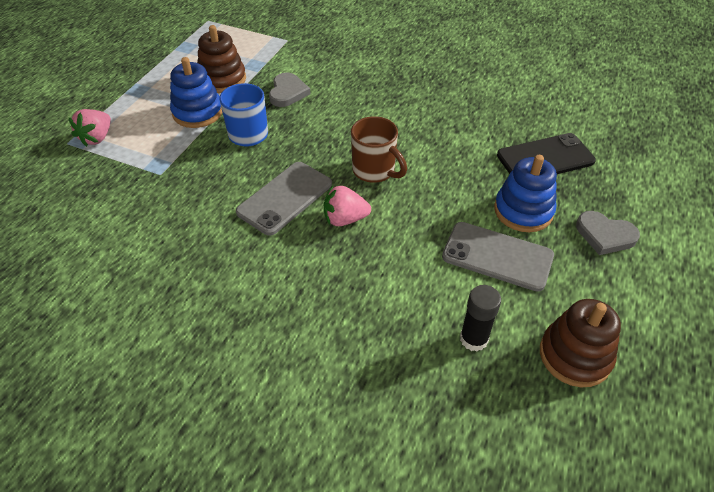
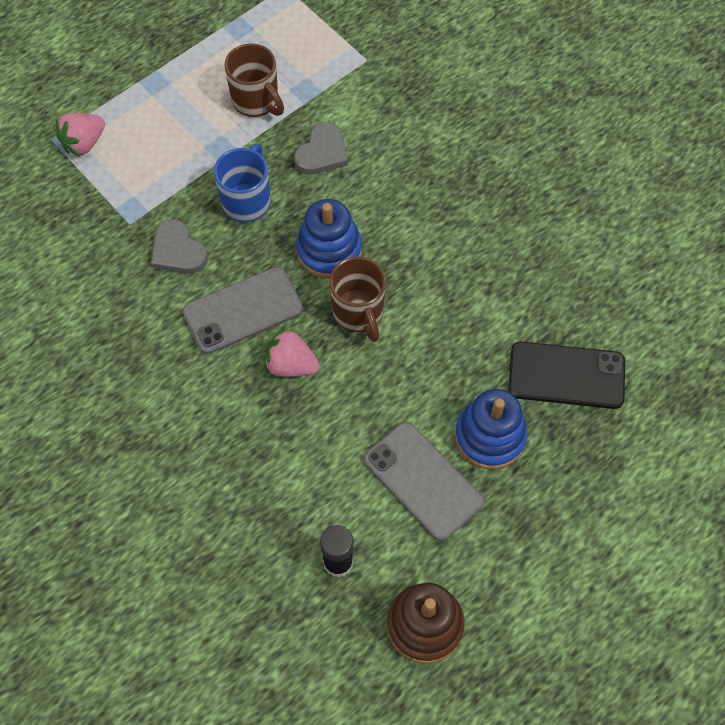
camera: 25 degrees right, 15 degrees up
(198, 112) = (206, 145): blue stacking toy -> blue stacking toy (329, 250)
(222, 79) = (256, 101): brown stacking toy -> brown mug
(605, 235) = (559, 506): grey heart -> grey heart (178, 251)

